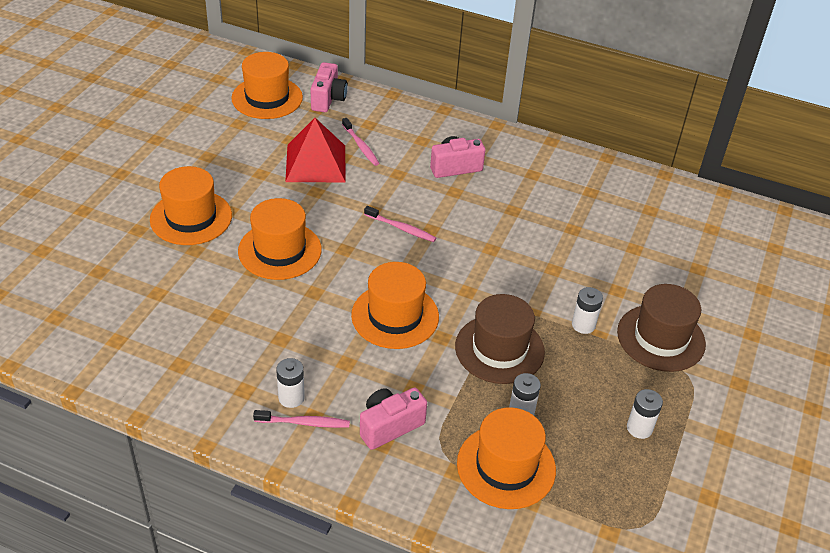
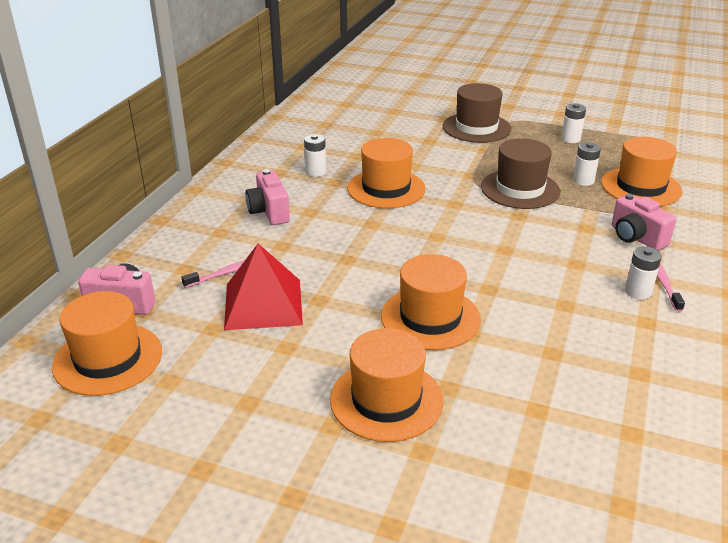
camera: 90 degrees left, 10 degrees down
(395, 316) = (503, 239): orange hat -> orange hat (386, 188)
(401, 228) = (374, 240): pink toothbrush -> none
(583, 325) = (475, 155): white battery -> white battery (315, 172)

